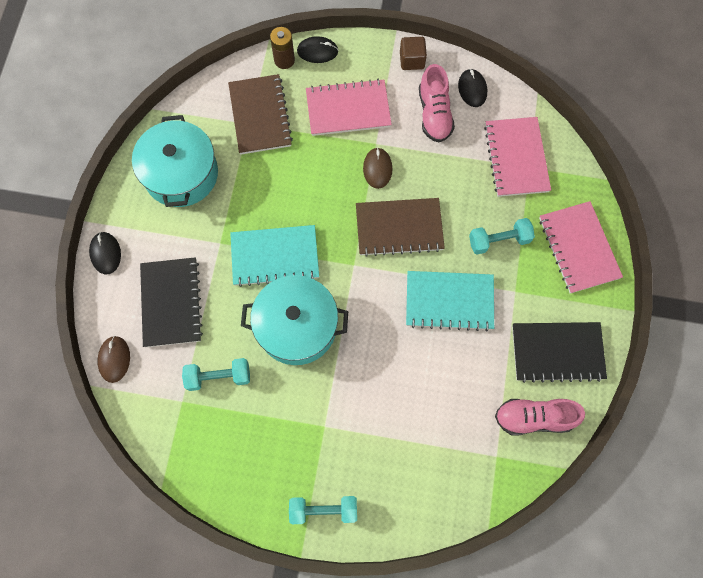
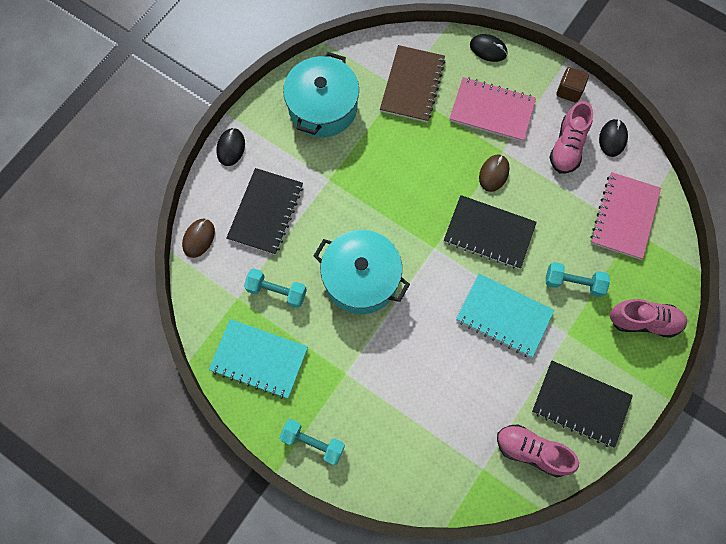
camera: 25 degrees right, 0 degrees up
(275, 256) = (370, 211): turquoise notebook -> turquoise notebook (259, 359)
(284, 60) = (455, 45): brown battery -> none
(399, 228) = (489, 233): brown notebook -> black notebook
(578, 248) = (644, 321): pink notebook -> pink shoe

